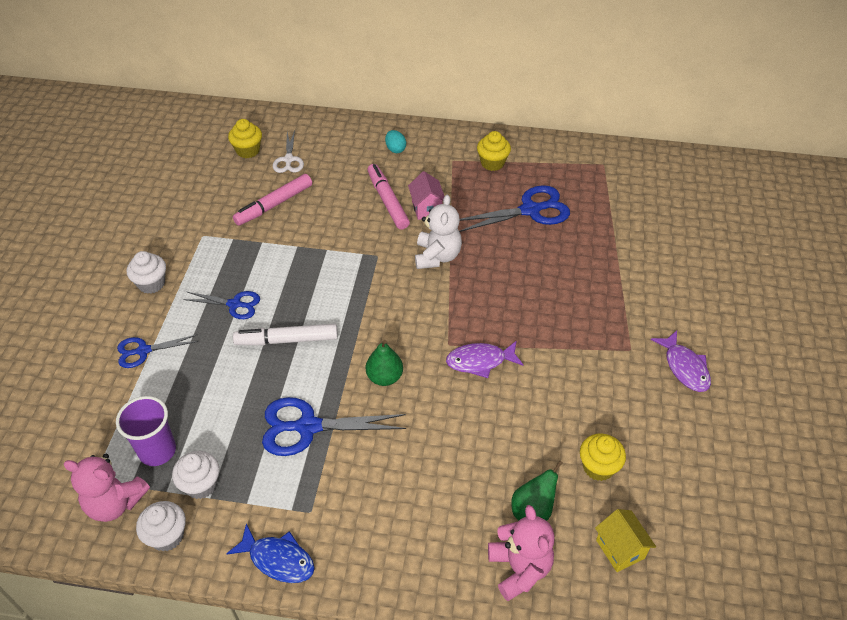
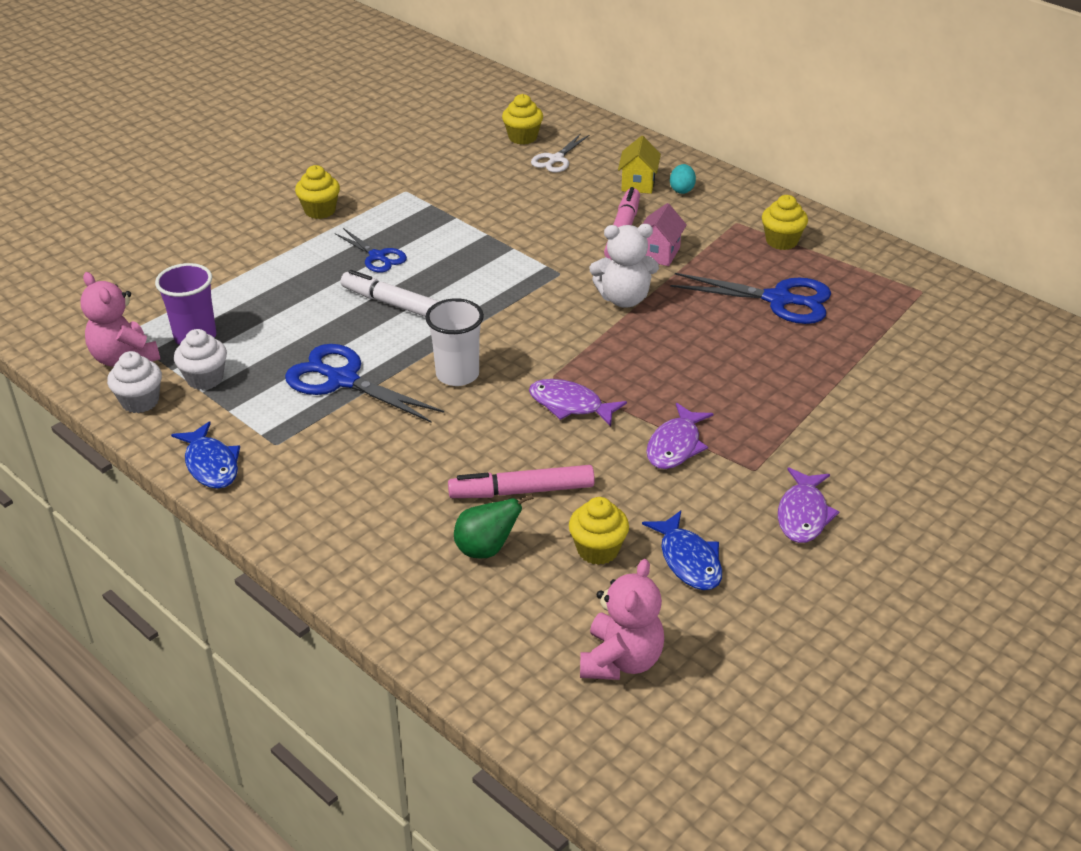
camera: 35 degrees right, 10 degrees down
(143, 351) = (260, 259): blue scissors -> none
(151, 283) = (320, 210): white cupcake -> yellow cupcake
(274, 205) = (500, 192): pink marker -> pink marker (521, 491)
(384, 377) = (457, 374): green pear -> white cup
(437, 256) = (624, 299): white teddy bear -> white teddy bear turned 45 degrees clockwise
(519, 568) = (421, 587): pink teddy bear -> pink teddy bear (621, 660)
(571, 357) = (675, 446): none -> purple fish
(620, 549) = (542, 626): yellow house -> yellow house (638, 184)
(655, 441) = (688, 560): none -> blue fish

